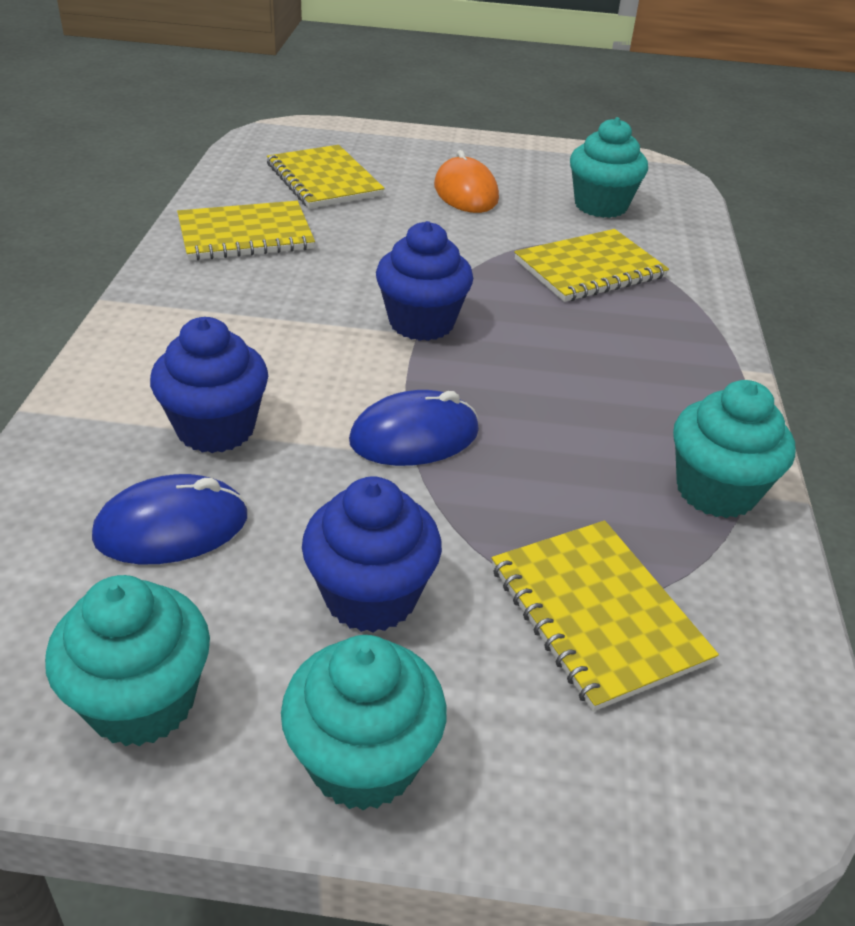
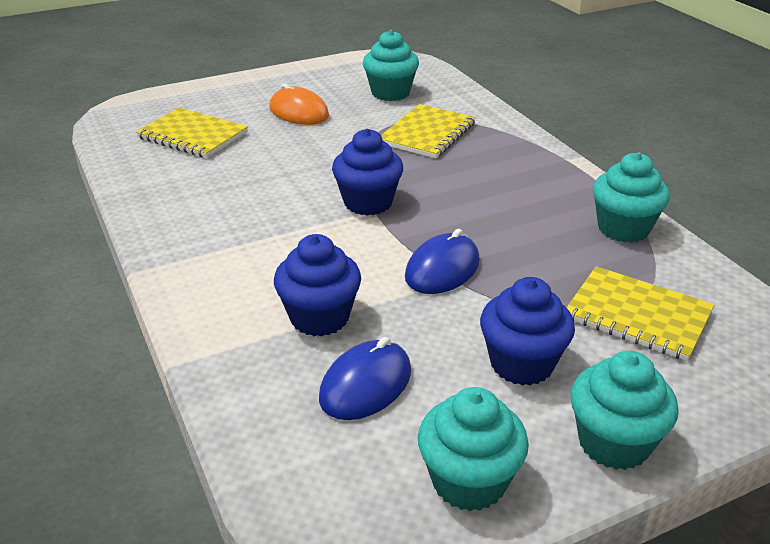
camera: 30 degrees left, 5 degrees down
(245, 234) = (183, 191): yellow notebook -> none

